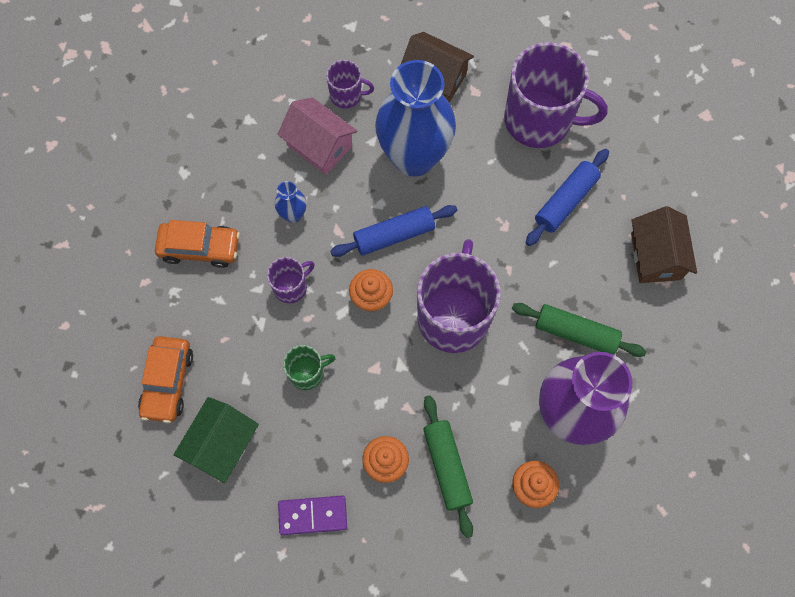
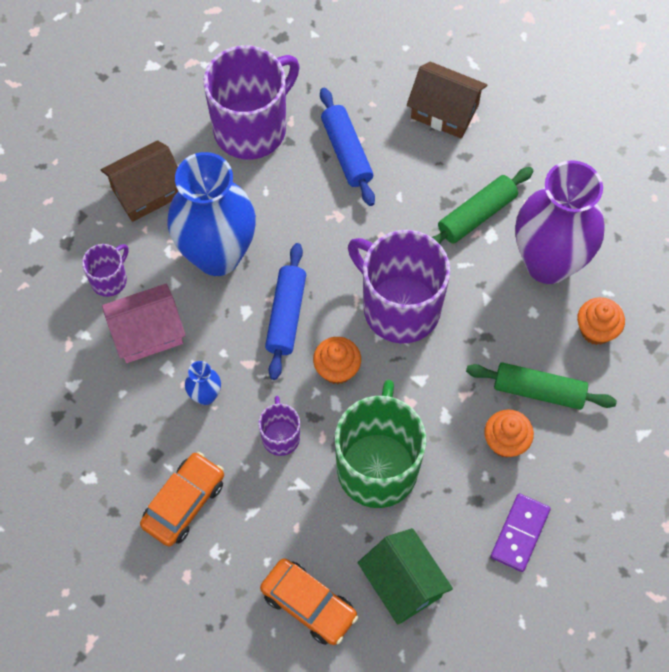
camera: 60 degrees left, 5 degrees down
(307, 373) = (377, 466): green mug -> green mug, size x2.11

